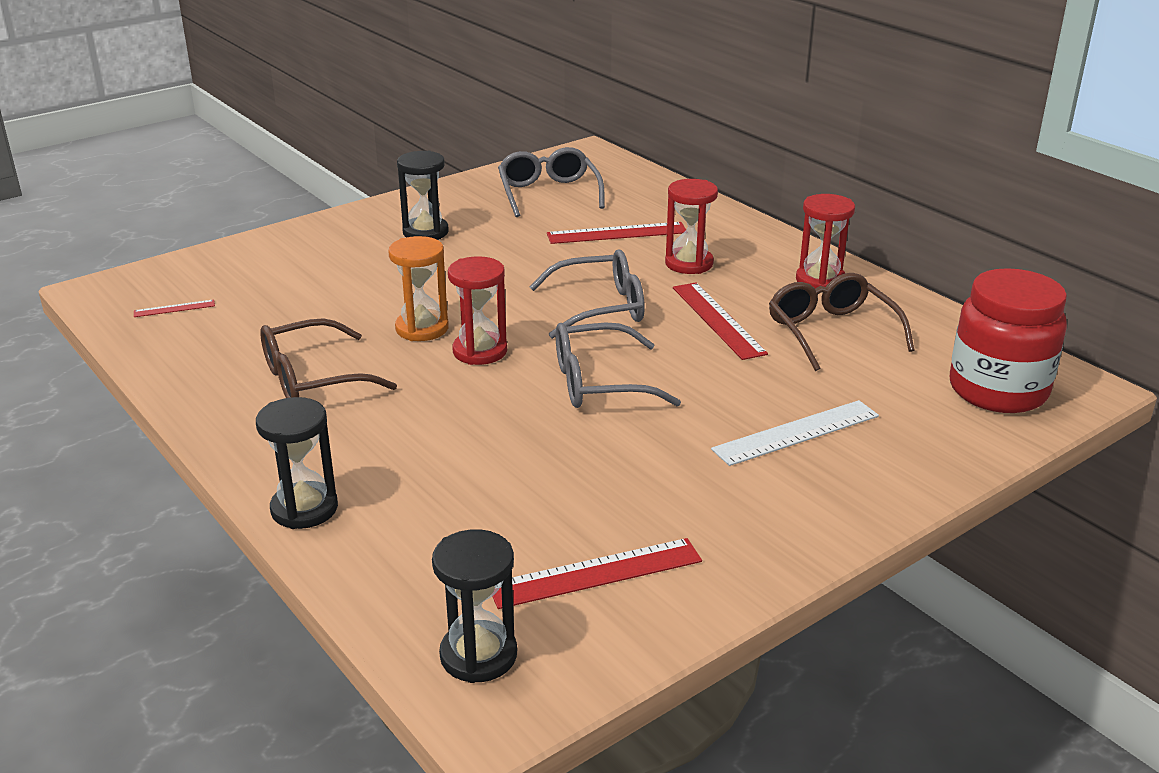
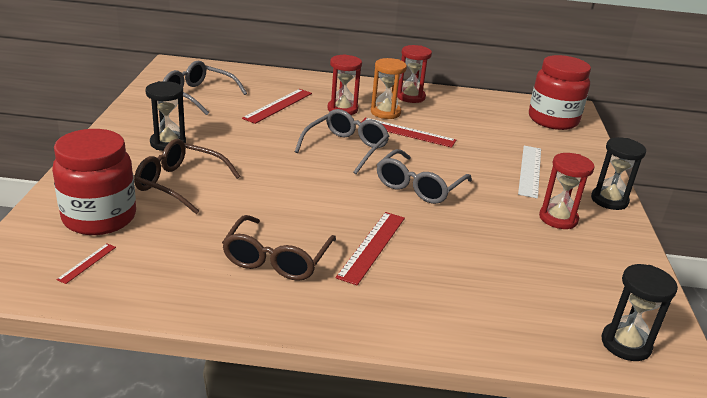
camera: 50 degrees left, 0 degrees up
(247, 276) = (99, 218): none -> red jar
(304, 509) = (421, 332): black hourglass -> black hourglass (609, 200)
(422, 328) = (279, 200): orange hourglass -> orange hourglass (385, 112)
(480, 351) = (334, 198): red hourglass -> red hourglass (558, 218)
(595, 573) = (588, 276): red ruler -> red ruler (372, 246)
(832, 332) = (459, 119): brown glasses -> brown glasses (180, 184)

